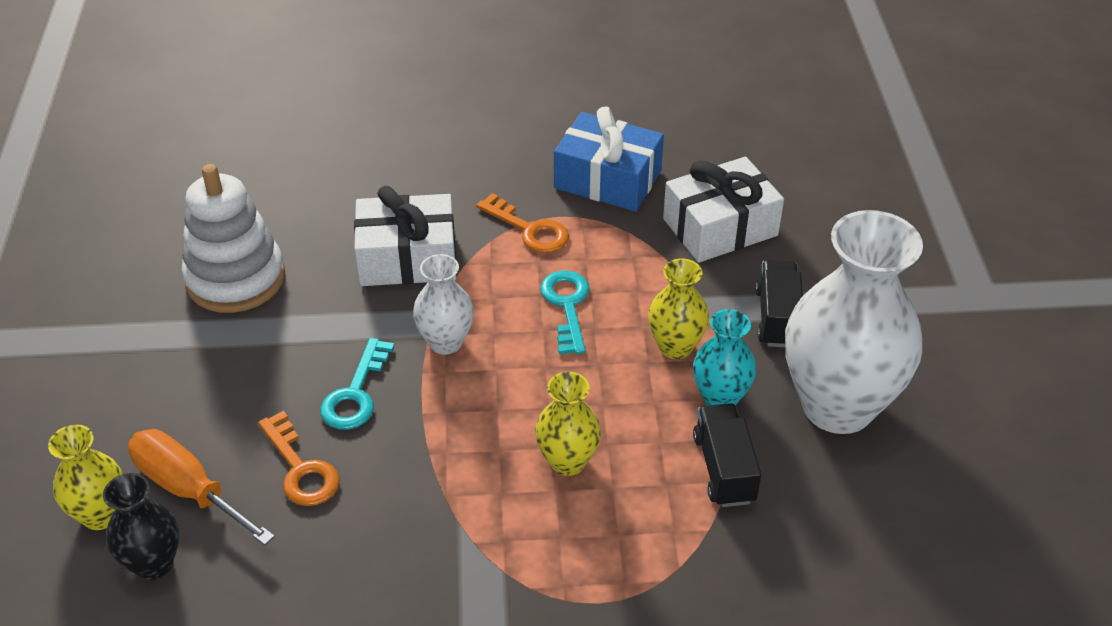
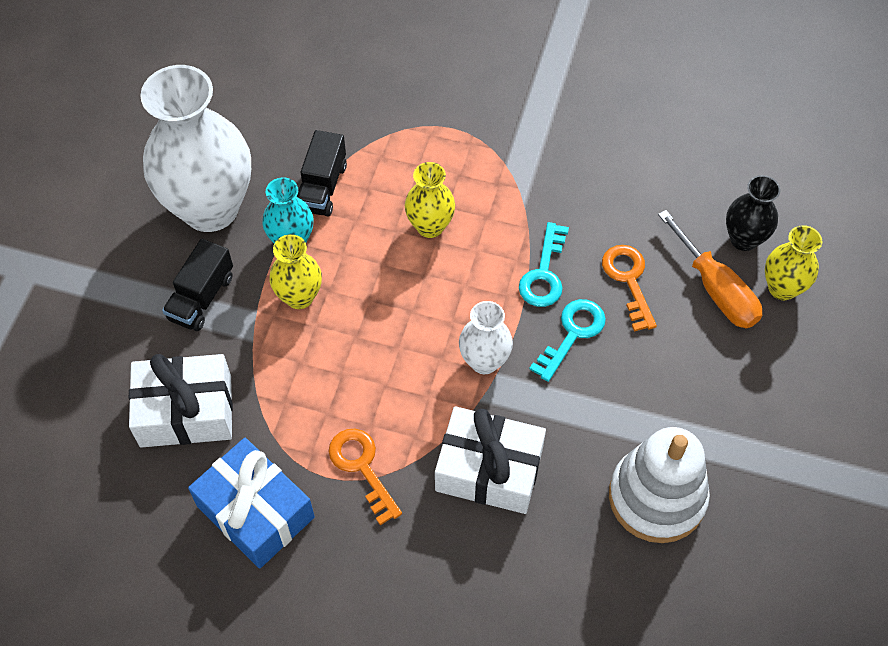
camera: 160 degrees left, 15 degrees up
(567, 306) = (368, 366): turquoise key -> turquoise key (544, 273)

